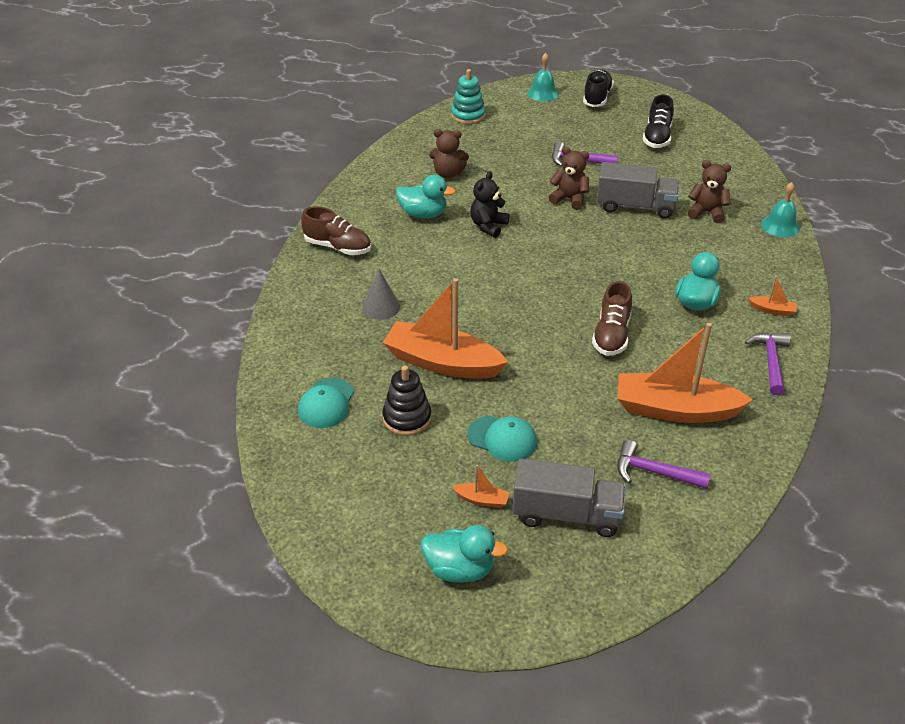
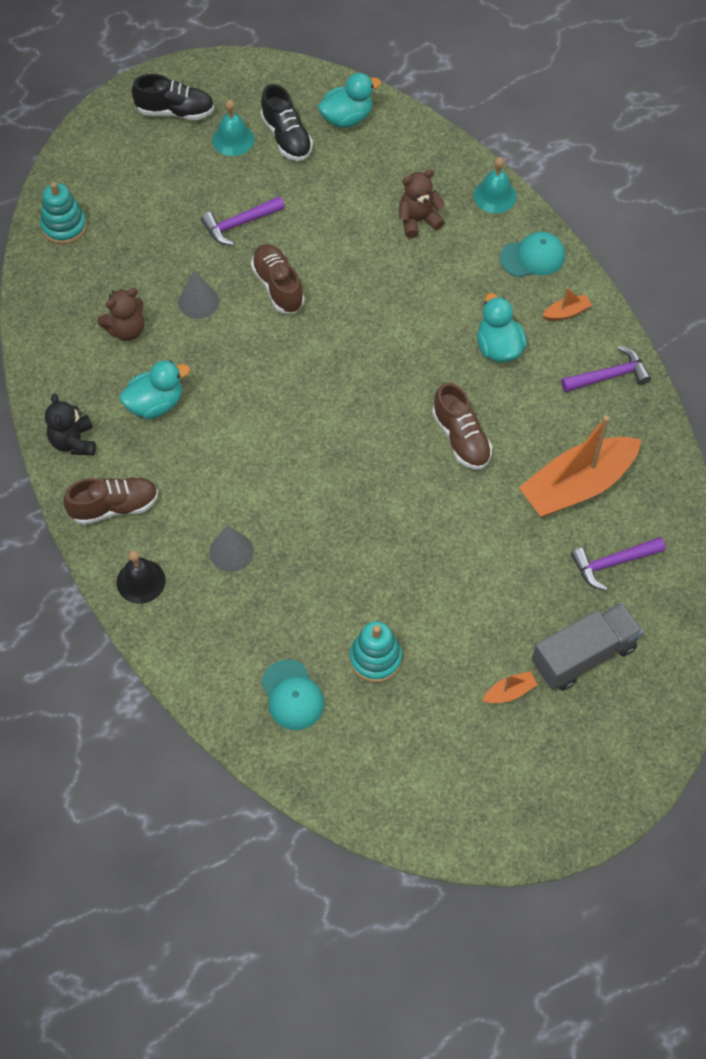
camera: 40 degrees left, 20 degrees up
(307, 290) = (141, 581): none -> black bell
(407, 418) = (375, 658): black stacking toy -> turquoise stacking toy
(442, 363) = (348, 575): orange boat -> none
(459, 569) = (551, 768): turquoise duck -> turquoise duck (347, 118)
(488, 226) = (234, 377): black teddy bear -> black teddy bear (73, 442)
(502, 439) = (471, 619): turquoise cap -> turquoise cap (533, 257)
(508, 182) = (198, 301): none -> grey cone
(543, 93) = (112, 139): turquoise bell -> turquoise bell (233, 139)
(569, 199) = (278, 286): brown teddy bear -> brown shoe
(597, 98) = (175, 111): black shoe -> black shoe turned 120 degrees clockwise
(635, 206) = (348, 255): grey truck -> none
(770, 362) = (609, 376): purple hammer -> purple hammer turned 105 degrees clockwise

